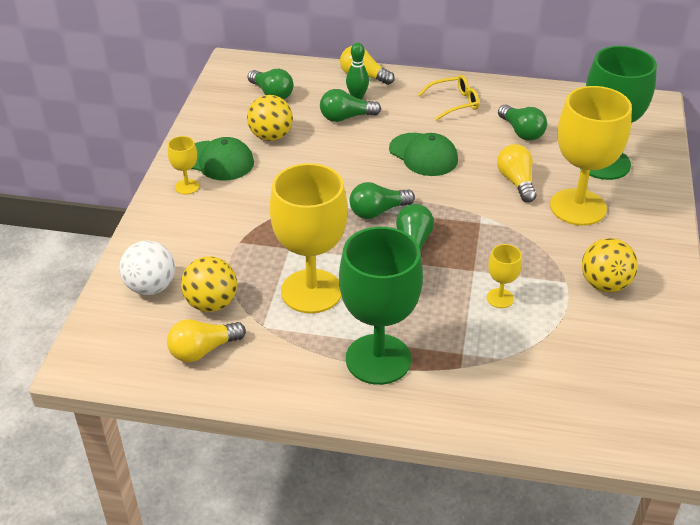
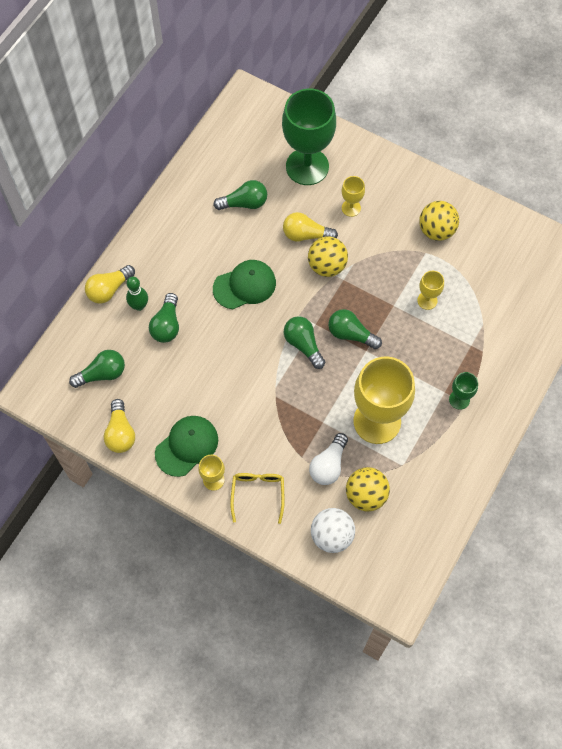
camera: 70 degrees left, 25 degrees up
(203, 350) = (413, 513): yellow light bulb -> yellow light bulb (120, 433)
(238, 265) = (328, 465): none -> white light bulb
(271, 136) = (169, 393): yellow ball -> yellow ball (327, 266)
(378, 211) = (303, 345): green light bulb -> green light bulb turned 150 degrees clockwise
(378, 359) = (459, 399): green goblet -> green goblet, size x0.44
(454, 103) = (182, 235): yellow glasses -> yellow glasses (258, 494)
(578, 207) = (351, 208): yellow goblet -> yellow goblet, size x0.44

